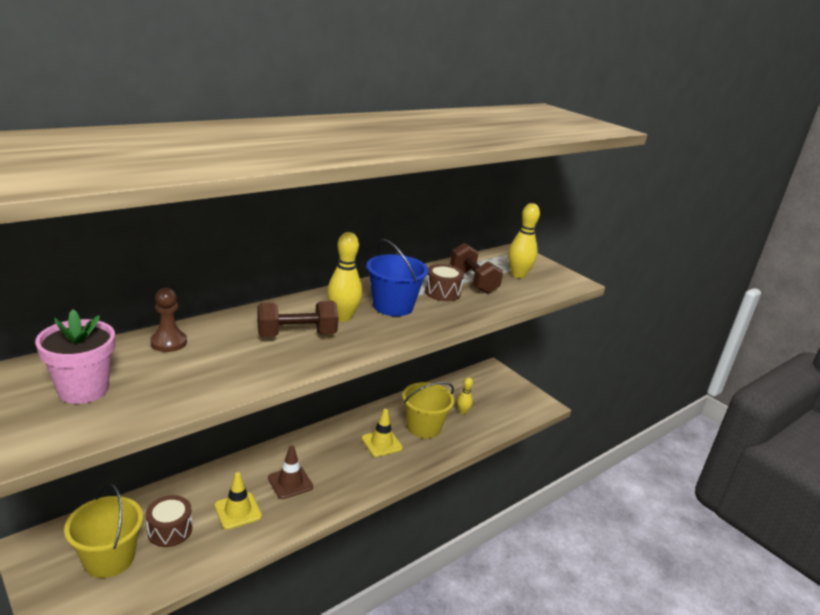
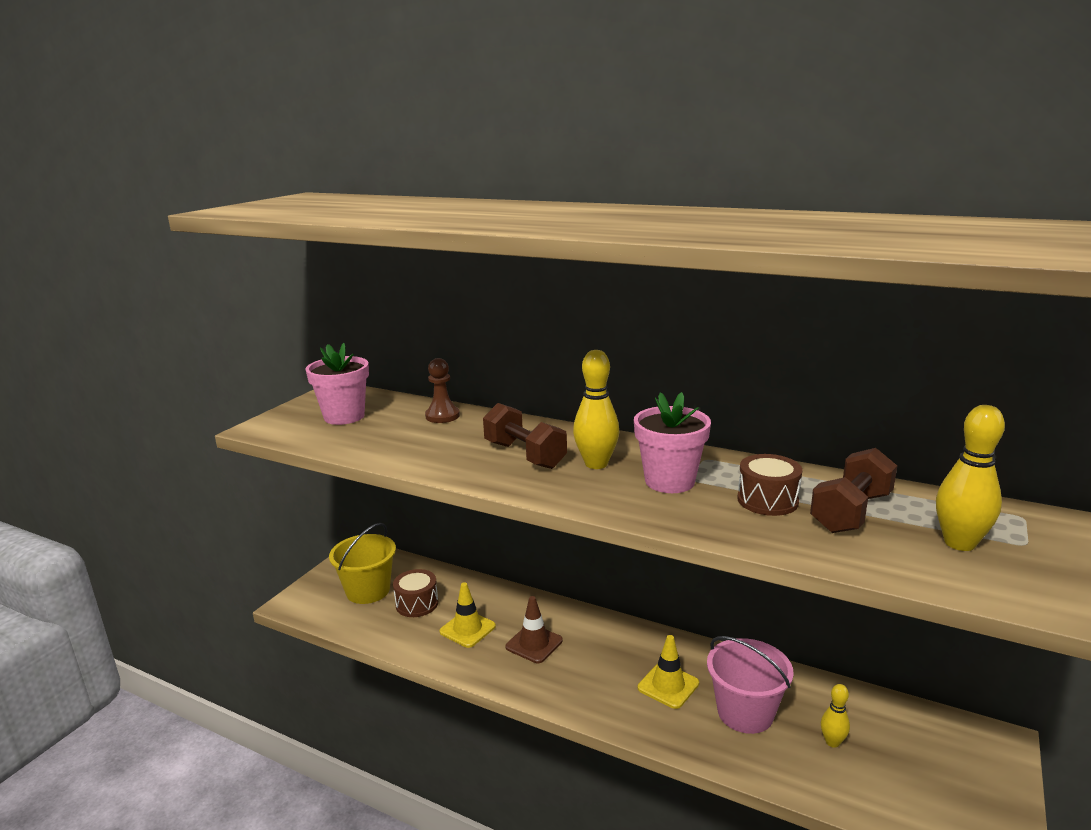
camera: 70 degrees right, 5 degrees down
(393, 306) = (669, 481): blue bucket -> pink flower pot
(423, 427) = (745, 712): yellow bucket -> pink bucket

